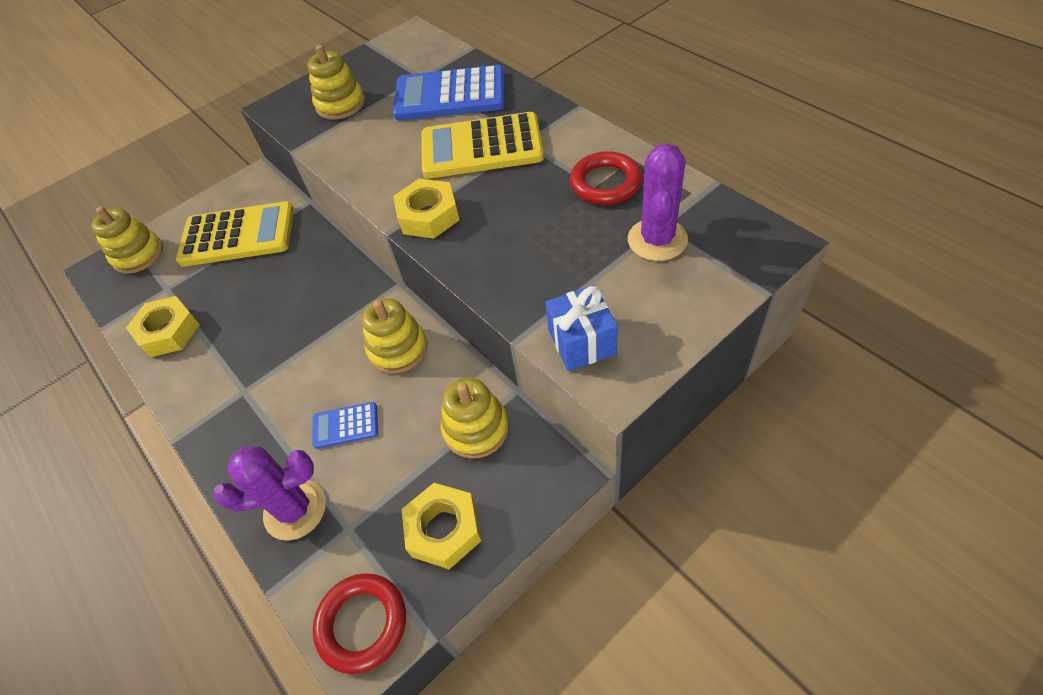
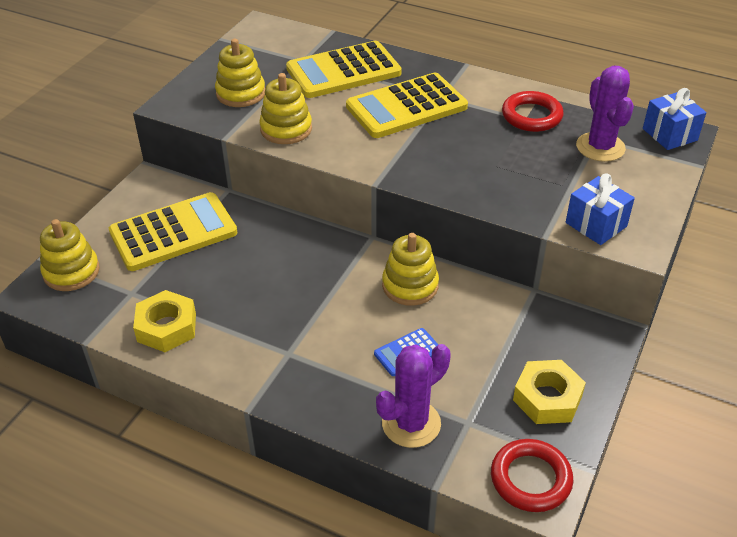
camera: 30 degrees left, 10 degrees down
(428, 216) = (402, 165): yellow nut -> none
(450, 95) = (343, 71): blue calculator -> yellow calculator
(476, 428) = (521, 324): yellow stacking toy -> yellow stacking toy (286, 129)
(755, 240) = (669, 134): none -> blue gift

